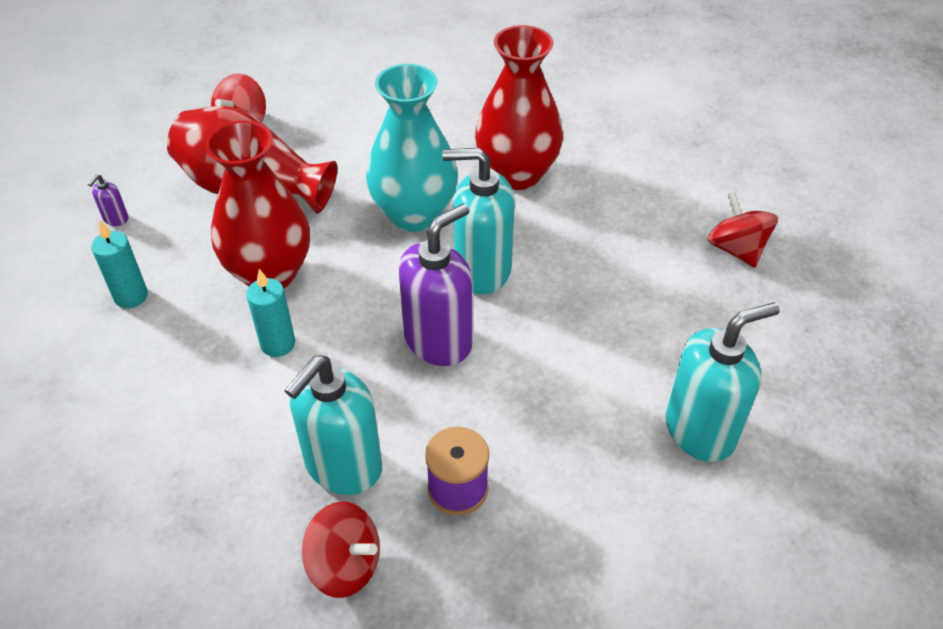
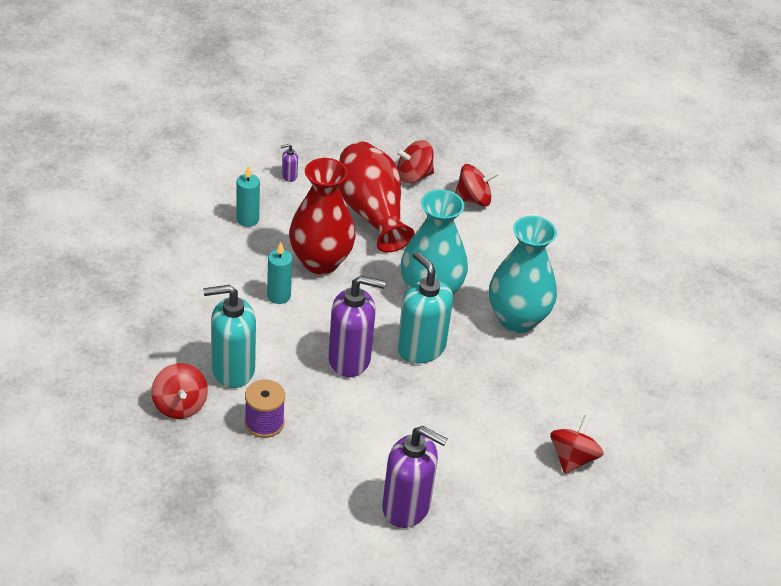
camera: 45 degrees right, 5 degrees down
(327, 105) = (473, 199): none -> red spinning top
(517, 174) = (517, 319): red vase -> turquoise vase
(700, 430) = (406, 507): turquoise soap dispenser -> purple soap dispenser

